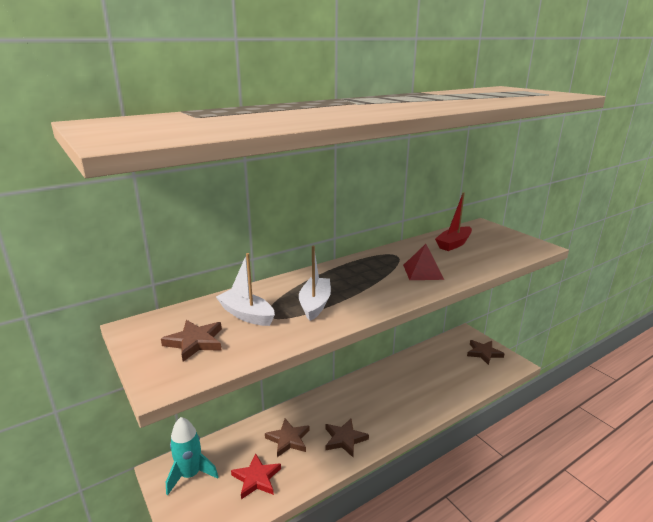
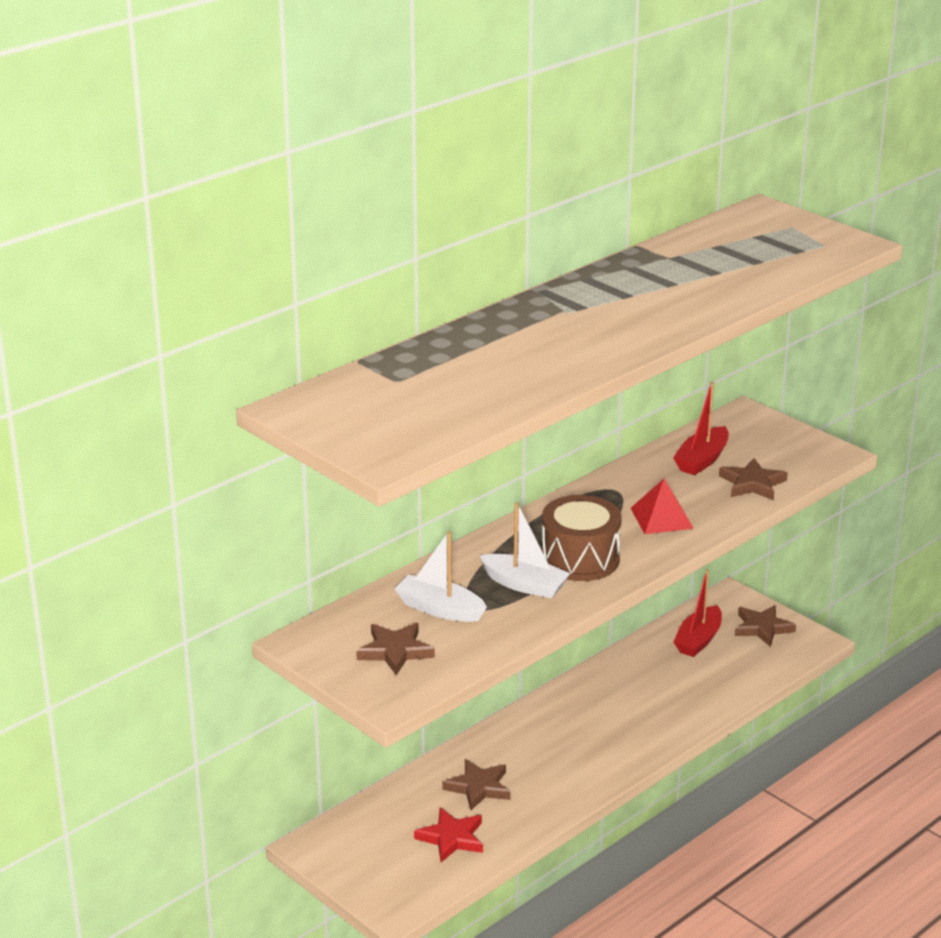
camera: 10 degrees left, 5 degrees up
(190, 475) = (355, 845): turquoise rocket -> none
(315, 304) = (525, 585): white boat -> white boat turned 120 degrees clockwise
(344, 439) = (562, 777): brown star -> brown star (752, 484)
(360, 291) = (580, 559): none -> brown drum
(445, 356) = (698, 640): none -> red boat

